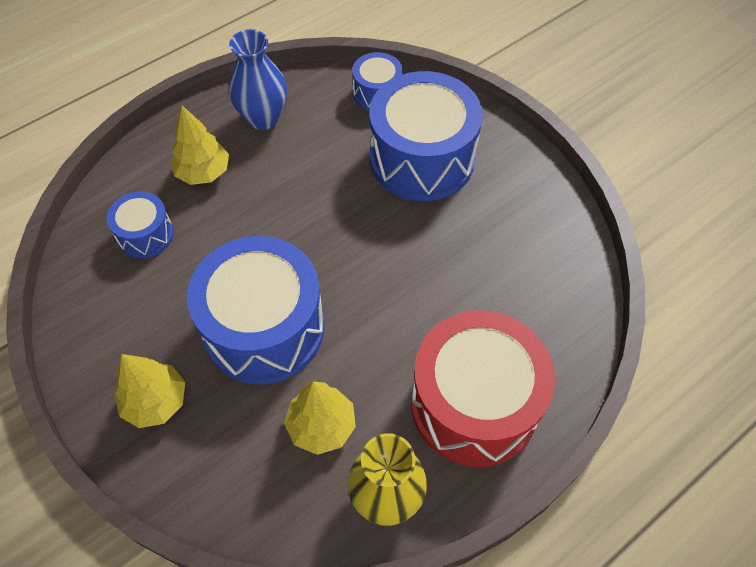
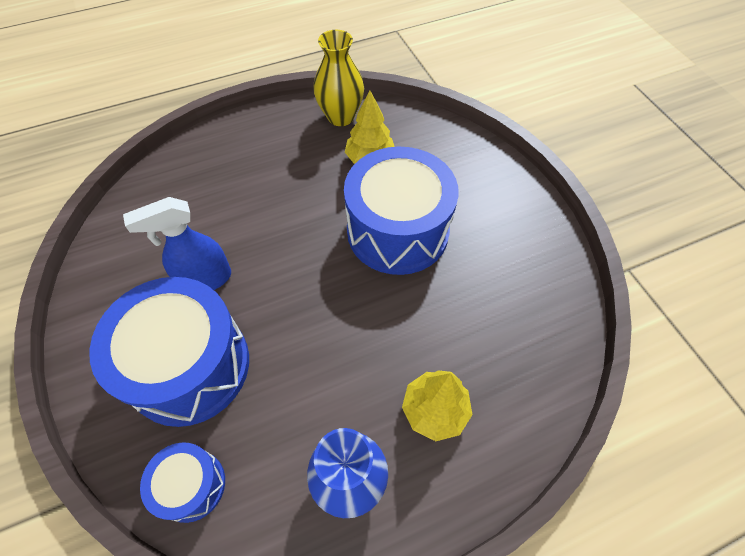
camera: 165 degrees left, 0 degrees up
(145, 235) = (500, 344): blue drum -> none
(155, 402) = (488, 197): yellow tree -> none
(450, 228) = (205, 280): none -> blue spray bottle
(474, 404) = (260, 150): red drum -> none

